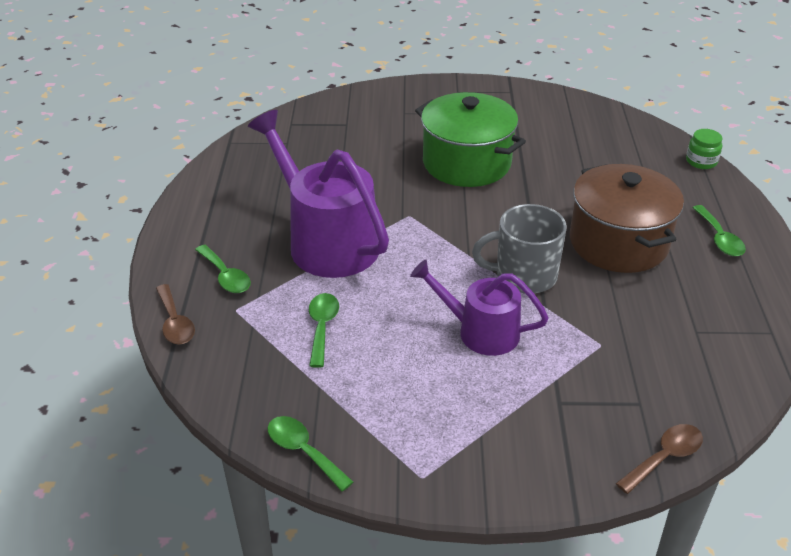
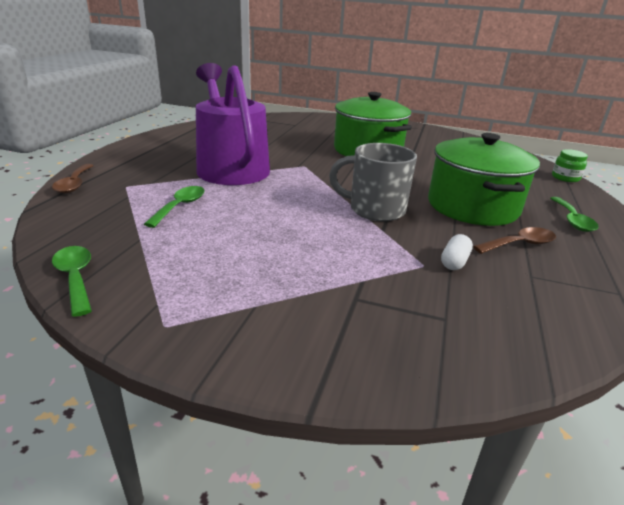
camera: 15 degrees right, 10 degrees down
(226, 276) = (139, 170): green spoon -> none
(480, 331) = (311, 234): purple watering can -> none
(618, 242) = (472, 206): brown pot -> green pot
(626, 332) = (454, 262): none -> white capsule
(665, 457) = (455, 376): brown spoon -> brown spoon (520, 244)

